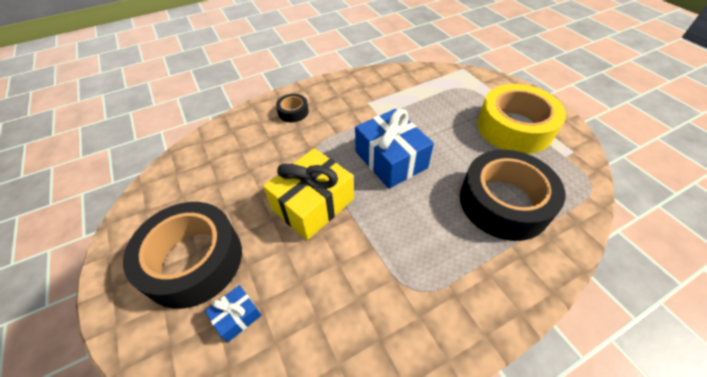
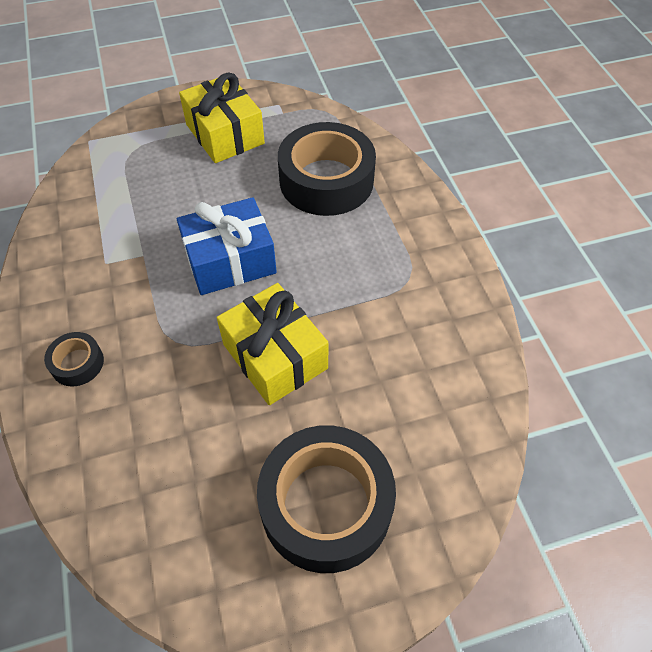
camera: 80 degrees left, 5 degrees up
(237, 316) = (411, 448): blue gift -> none
(514, 127) = (225, 134): yellow tape -> yellow gift

